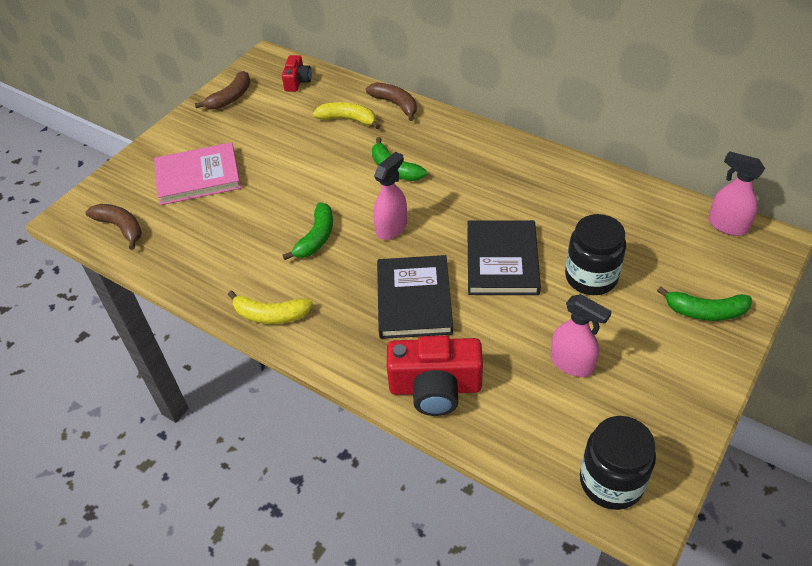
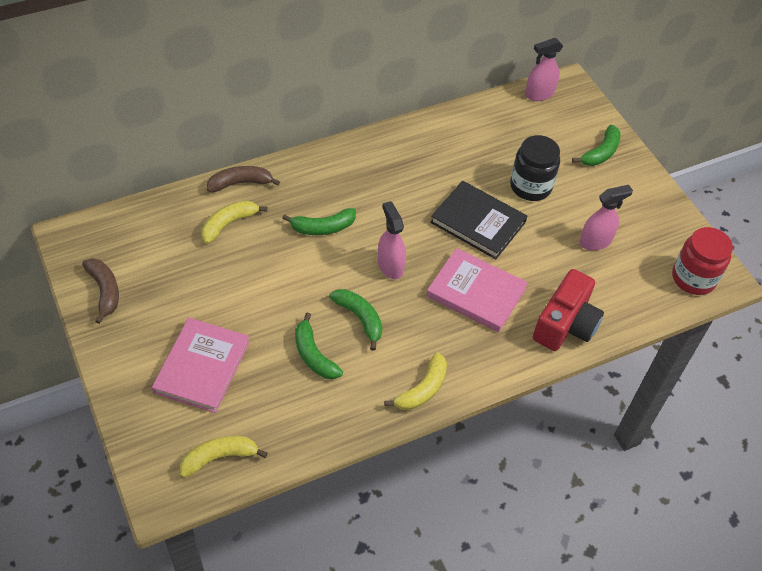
camera: 65 degrees left, 5 degrees up
(121, 227) = (219, 457): brown banana -> yellow banana
(255, 229) = (313, 355): none -> green banana
(297, 81) = (134, 231): red camera -> none
(414, 299) = (476, 292): black book -> pink book
(611, 481) = (693, 278): black jar -> red jar

